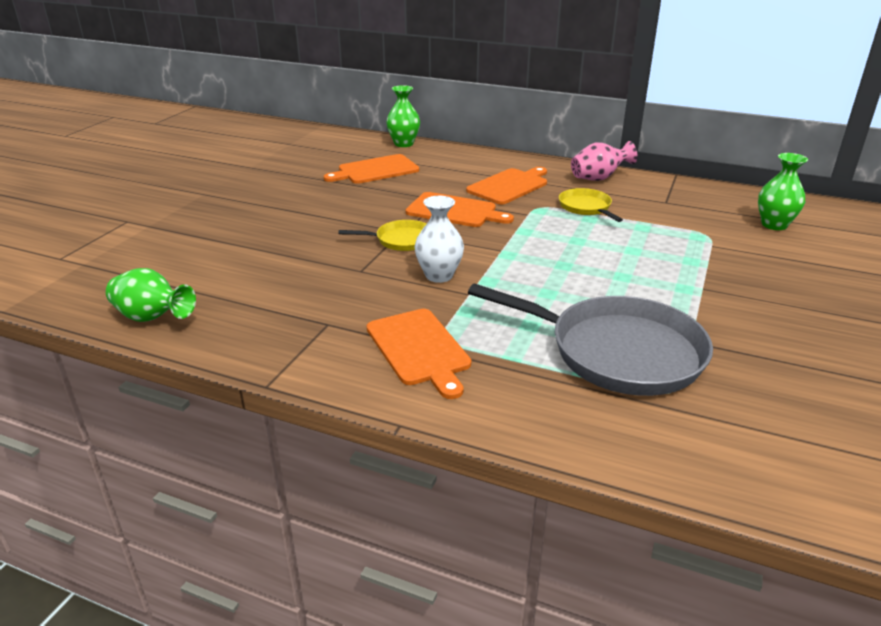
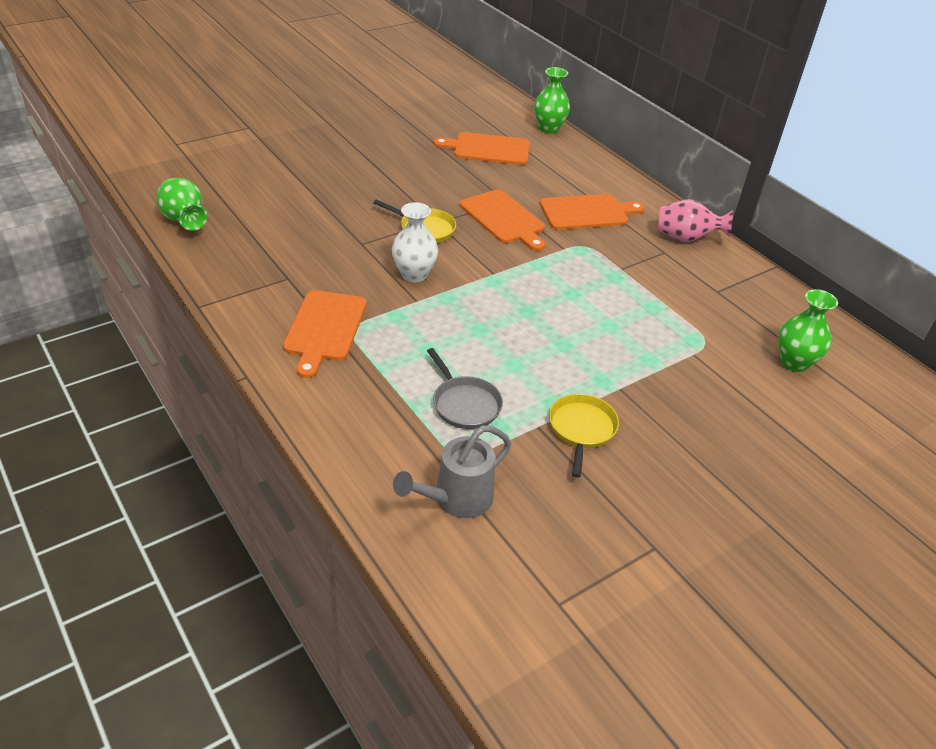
camera: 30 degrees right, 10 degrees up
(586, 207) = (628, 264): yellow pan -> yellow pan (581, 429)
(617, 352) = (464, 404): grey pan -> grey pan, size x0.49
(719, 429) = (456, 499): none -> grey watering can

